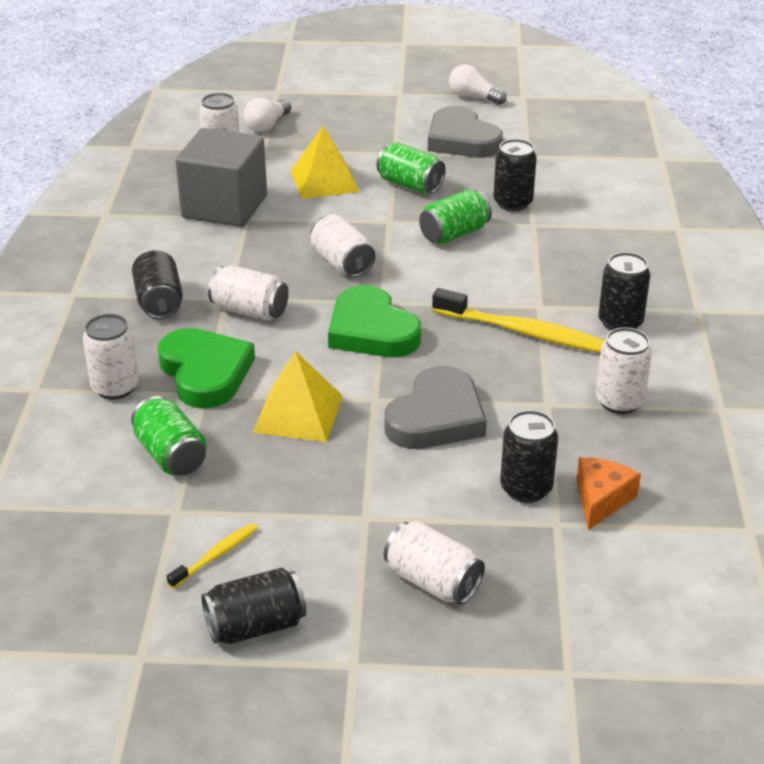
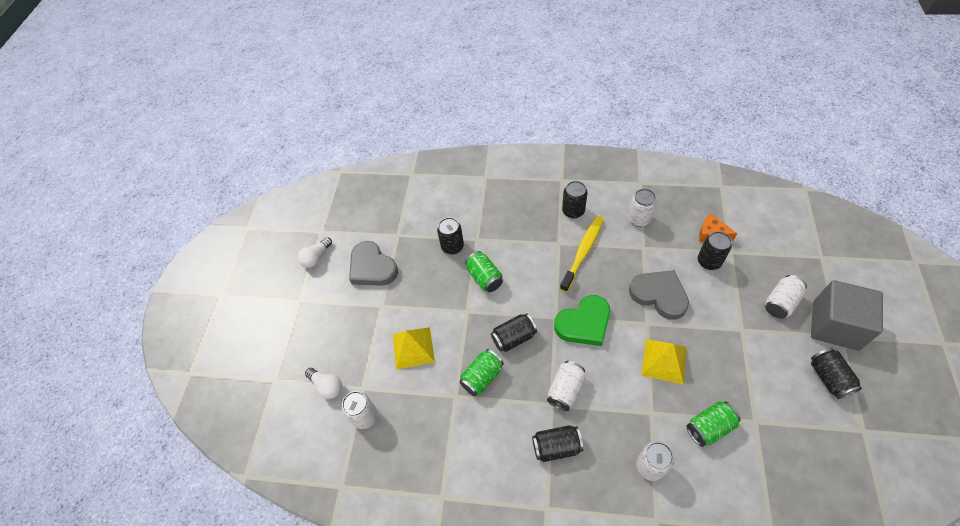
camera: 80 degrees left, 20 degrees up
(205, 372) = (630, 413): green heart -> none
(215, 556) = (785, 399): yellow toothbrush -> none
(224, 207) = (440, 411): grey cube -> grey cube (835, 325)
(342, 263) = (514, 338): white can -> black can
(410, 185) = (425, 298): green can -> green can (482, 377)
(461, 140) = (372, 267): grey heart -> grey heart turned 75 degrees clockwise

